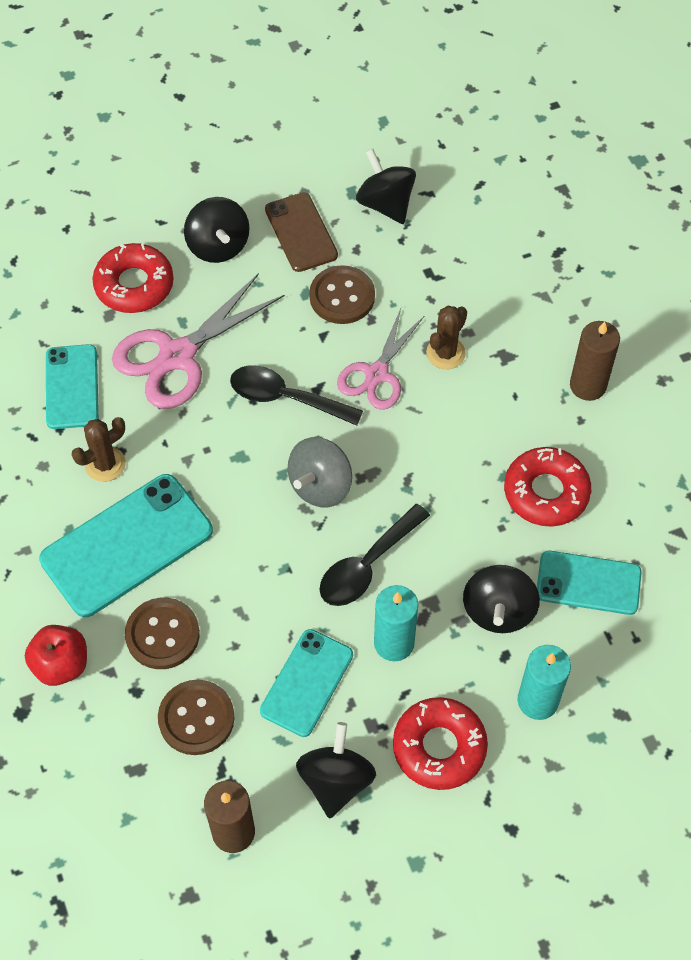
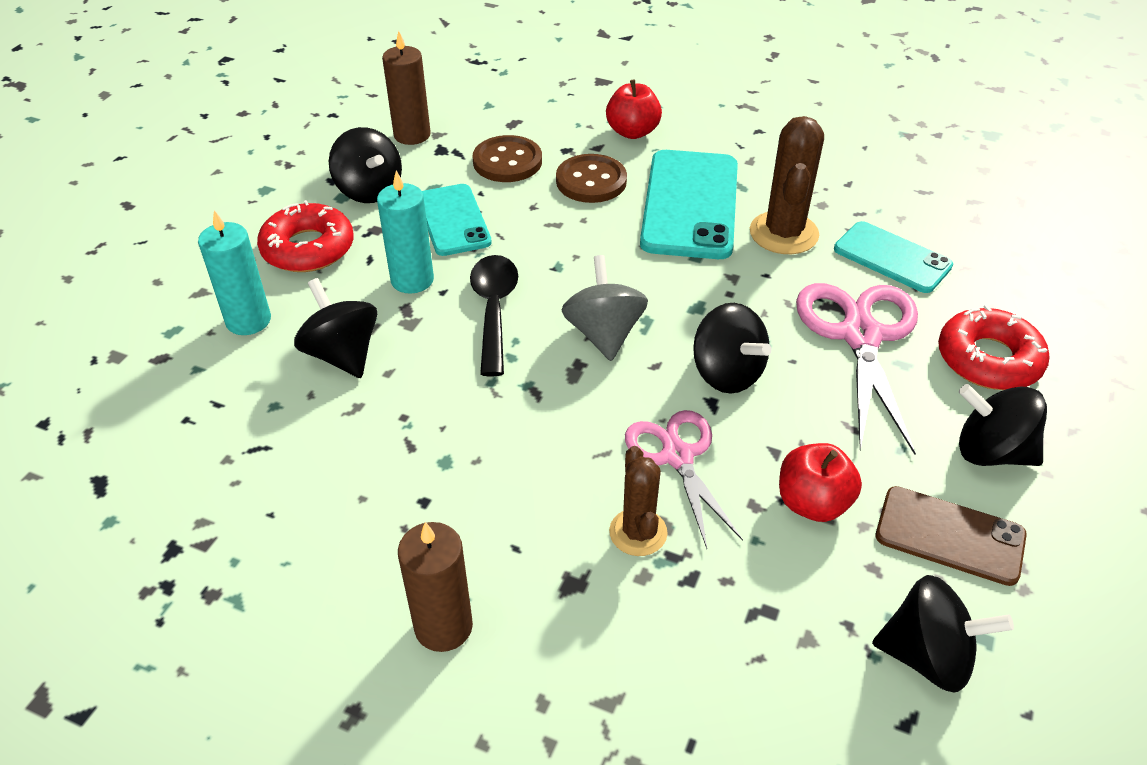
camera: 135 degrees right, 15 degrees down
(105, 464) = (783, 233): brown cactus -> brown cactus, size x1.57
(285, 398) = (727, 373): black spoon -> black spinning top
(342, 296) = (812, 503): brown button -> red apple
(546, 492) = (387, 477): red donut -> none
(588, 583) = (272, 430): turquoise phone -> none

